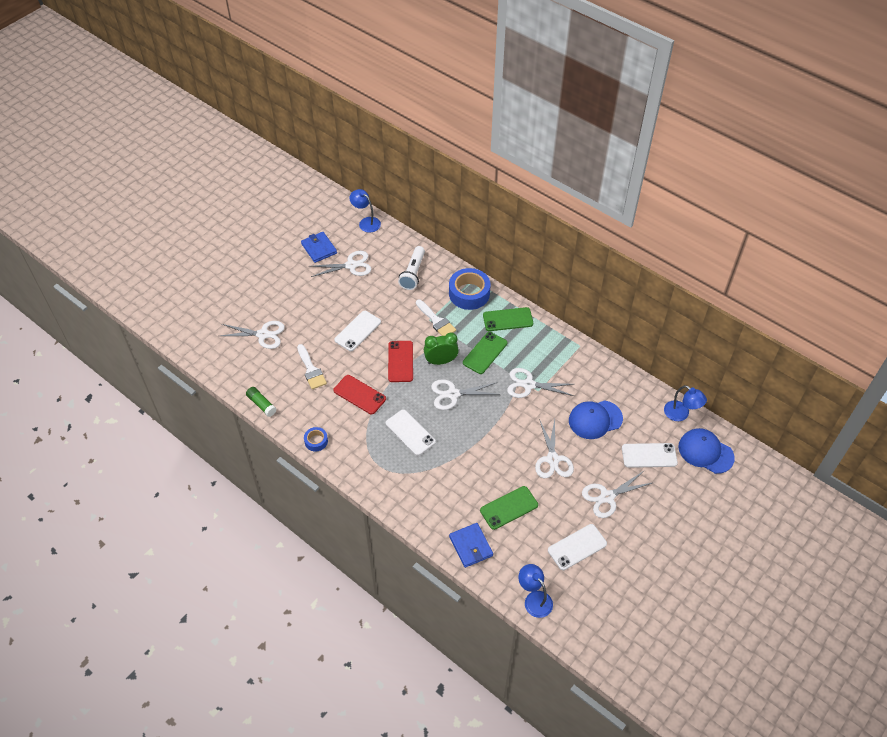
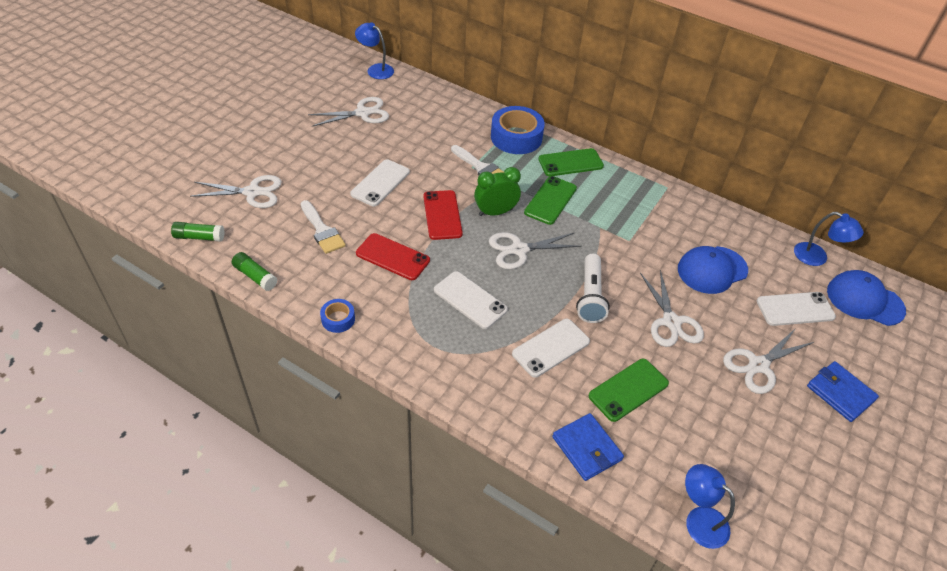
camera: 10 degrees left, 5 degrees down
(224, 370) = (199, 237): none -> green glue stick
(319, 248) = (319, 97): blue wallet -> blue wallet (840, 393)
(413, 273) = (442, 119): white flashlight -> white flashlight (590, 296)
(528, 385) = (615, 234): white scissors -> none
(577, 547) = (738, 437): white phone -> white phone (551, 348)

